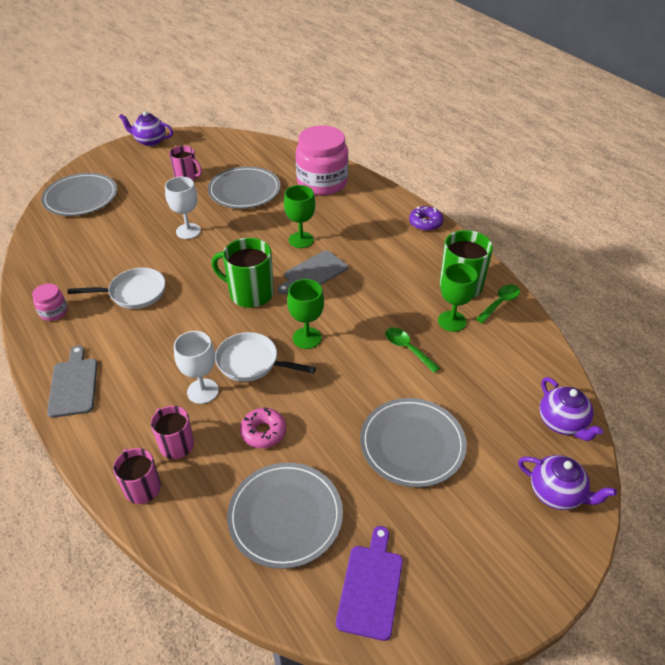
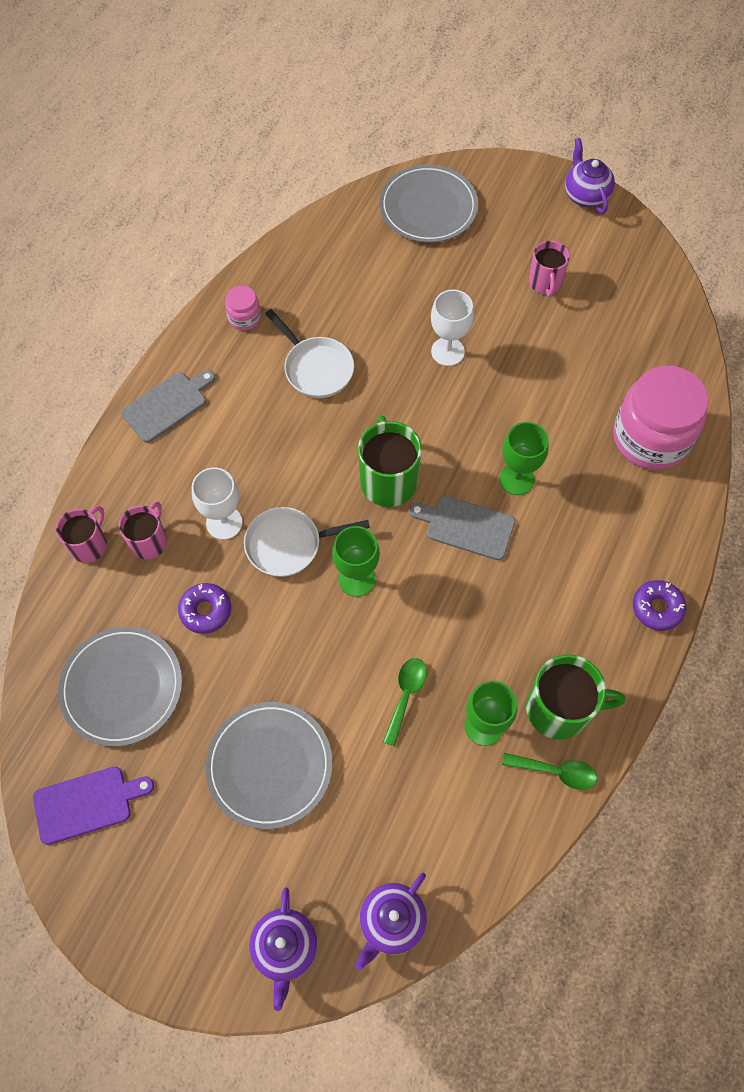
camera: 60 degrees right, 20 degrees up
(244, 191) = (566, 361): grey plate -> none
(251, 362) = (288, 544): white pan -> white pan turned 90 degrees counterclockwise
(263, 432) = (205, 611): pink donut -> purple donut

